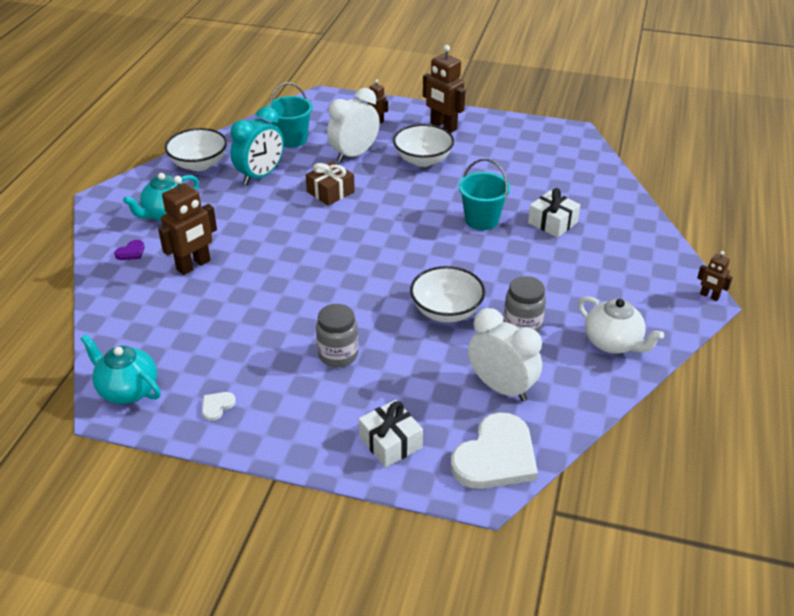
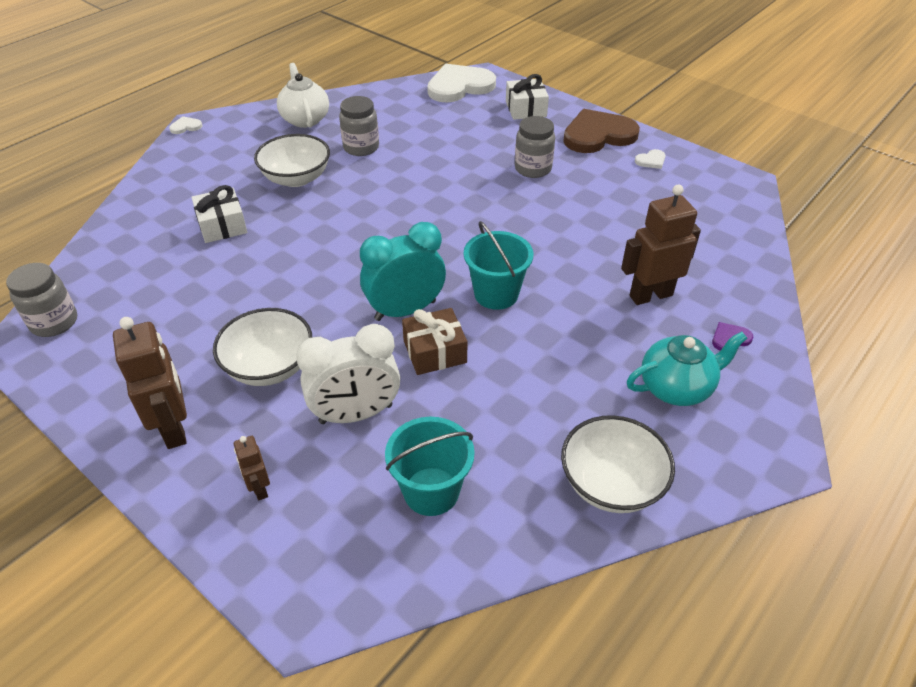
camera: 155 degrees left, 5 degrees up
(127, 389) = (729, 191): turquoise teapot -> none
(260, 175) = (519, 419): turquoise clock -> turquoise clock (405, 310)
(287, 426) = (598, 135): none -> brown heart
(446, 311) = (413, 175): white bowl -> white bowl (296, 178)
(481, 220) = (290, 252): turquoise bucket -> turquoise bucket (496, 294)
(501, 388) = (420, 116): white clock -> none
(573, 145) = (54, 322): none -> grey jar
(709, 296) = (186, 127): brown robot -> white heart

